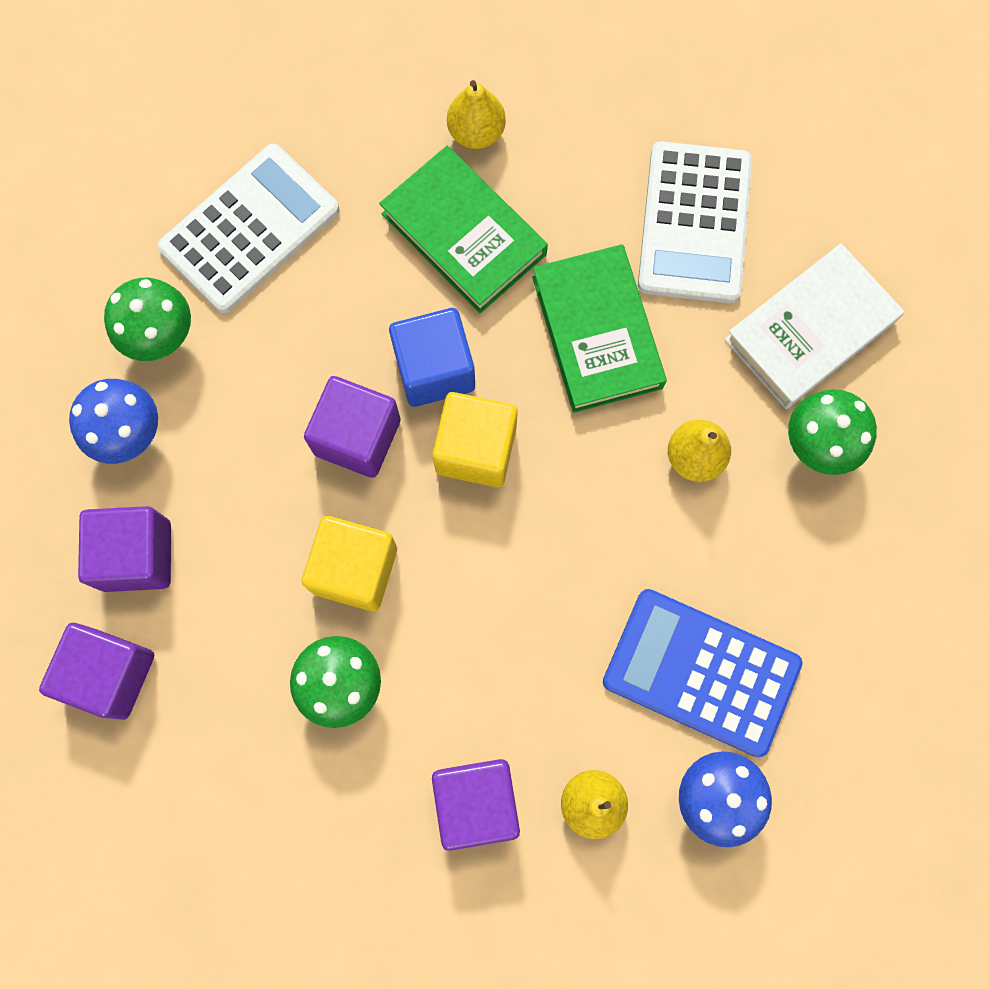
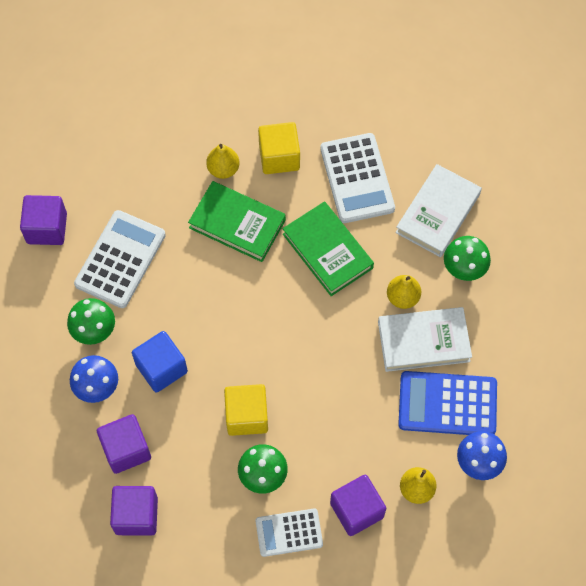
camera: 20 degrees left, 10 degrees down
(348, 798) = (289, 532): none -> white calculator
(357, 437) = (221, 347): purple cube -> purple cube (47, 228)
(434, 369) = (249, 299): blue cube -> blue cube (161, 368)
(476, 449) = (287, 332): yellow cube -> yellow cube (279, 157)
(701, 547) = (423, 341): none -> white book

